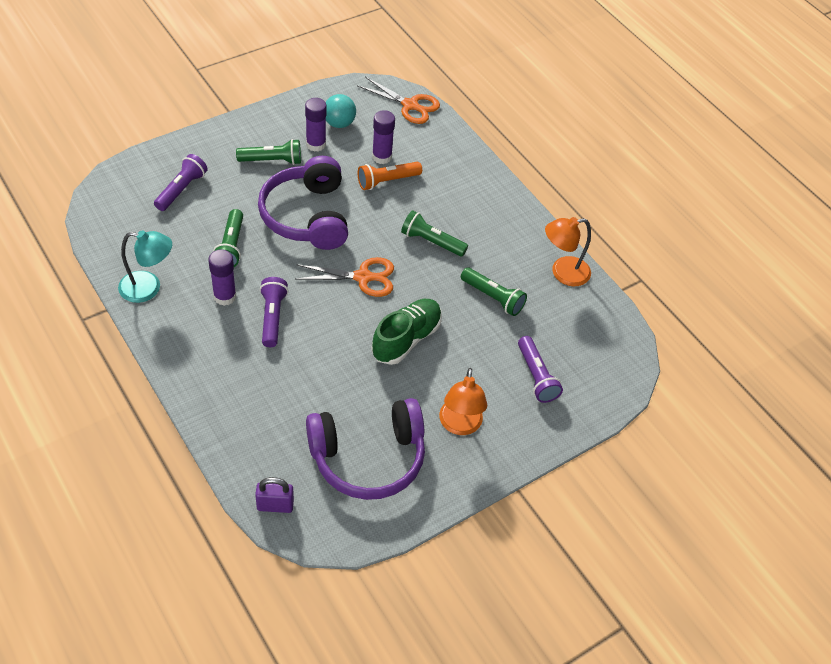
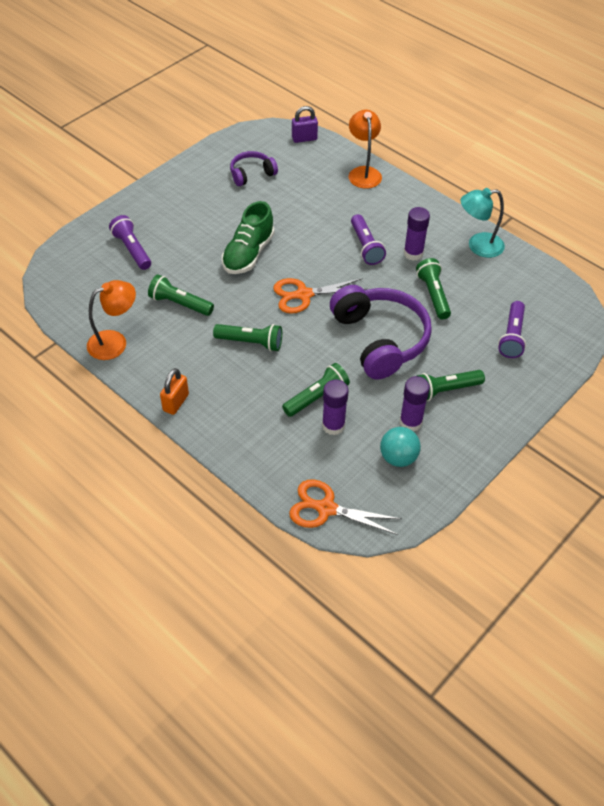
camera: 170 degrees right, 0 degrees up
(368, 457) = (251, 174): purple headphones -> purple headphones, size x0.52
(387, 181) = (317, 397): orange flashlight -> green flashlight
(460, 425) = (189, 205): orange lamp -> orange lamp (363, 172)
(512, 205) = (176, 402): none -> orange padlock

